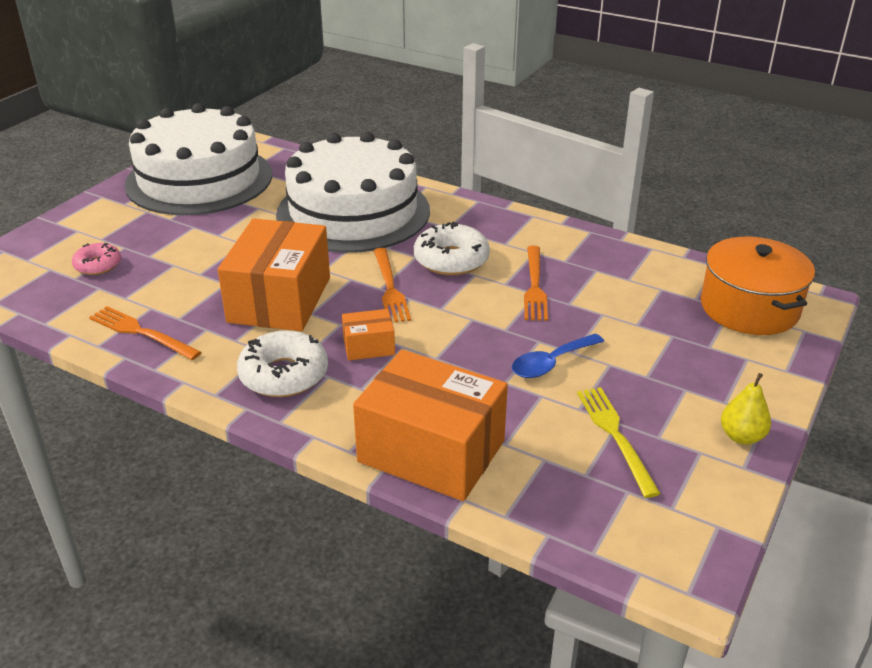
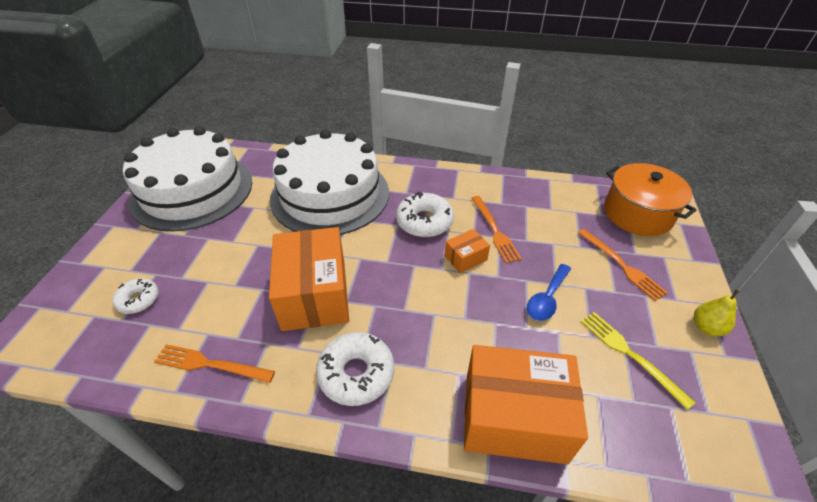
camera: 20 degrees left, 10 degrees up
(98, 265) = (138, 300): pink donut -> white donut
(369, 346) = (408, 322): orange box -> orange box (465, 258)
(390, 288) = (394, 259): orange fork -> orange fork (621, 265)

